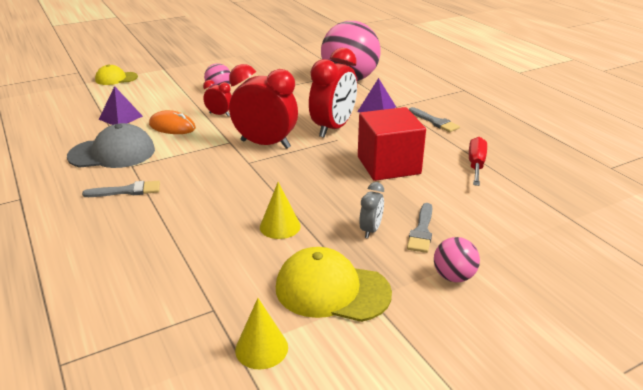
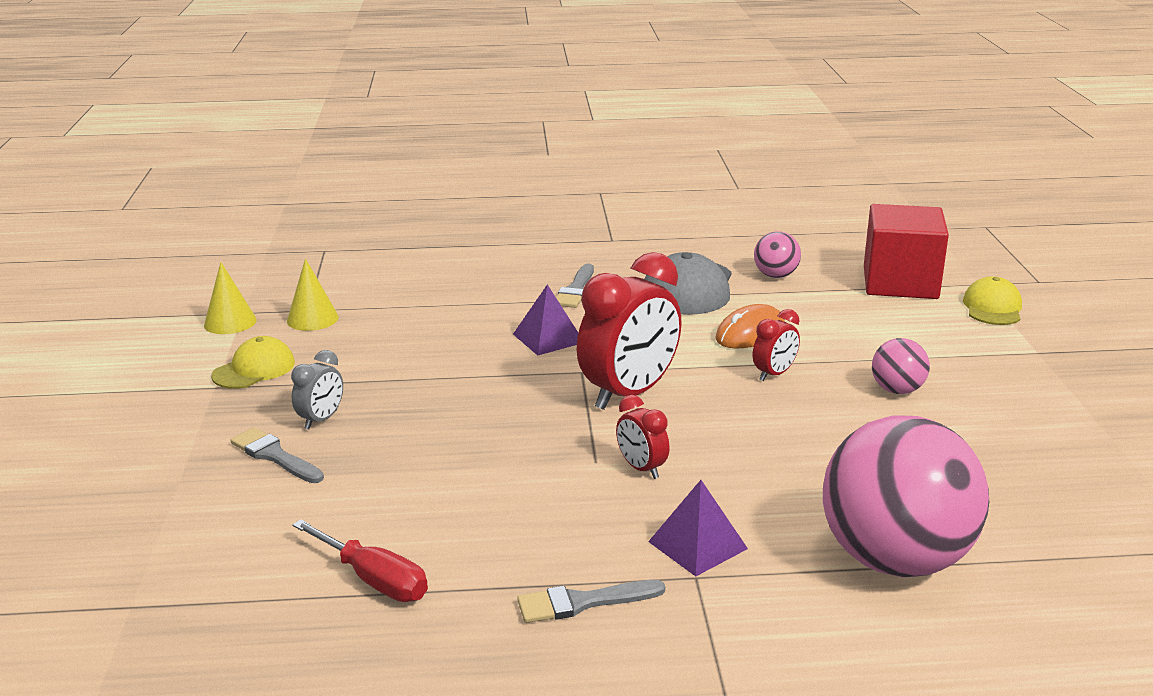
camera: 115 degrees right, 5 degrees down
(120, 117) = (809, 300): purple pyramid -> purple pyramid (548, 338)
(280, 226) = (399, 364): yellow cone -> yellow cone (312, 319)
(332, 290) = (254, 369): yellow cap -> yellow cap, size x0.62
(333, 128) = (641, 468): red clock -> red clock, size x0.48
(371, 230) = (321, 420): grey clock -> grey clock turned 105 degrees counterclockwise
(388, 165) = (462, 485): red cube -> red cube (900, 283)
(453, 276) = (173, 447): pink ball -> pink ball (775, 275)

